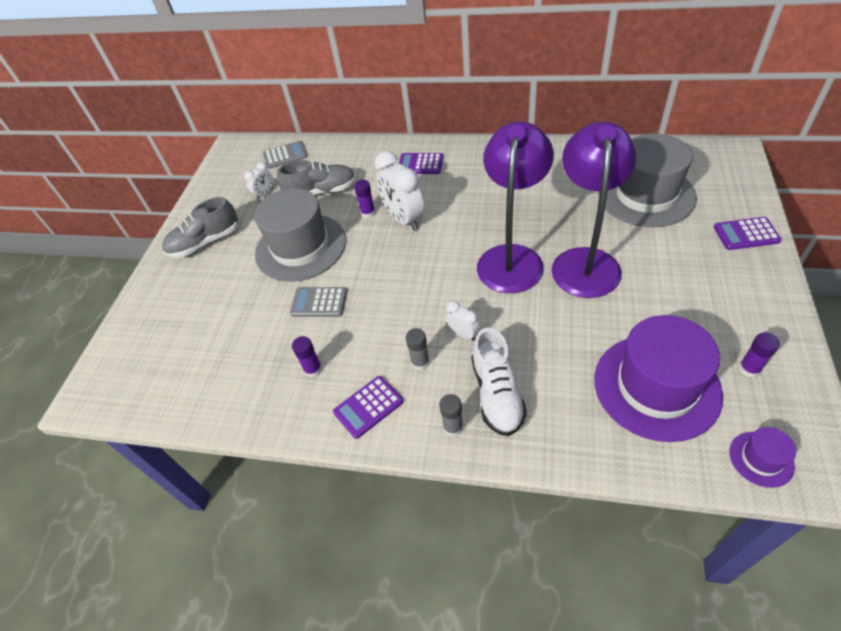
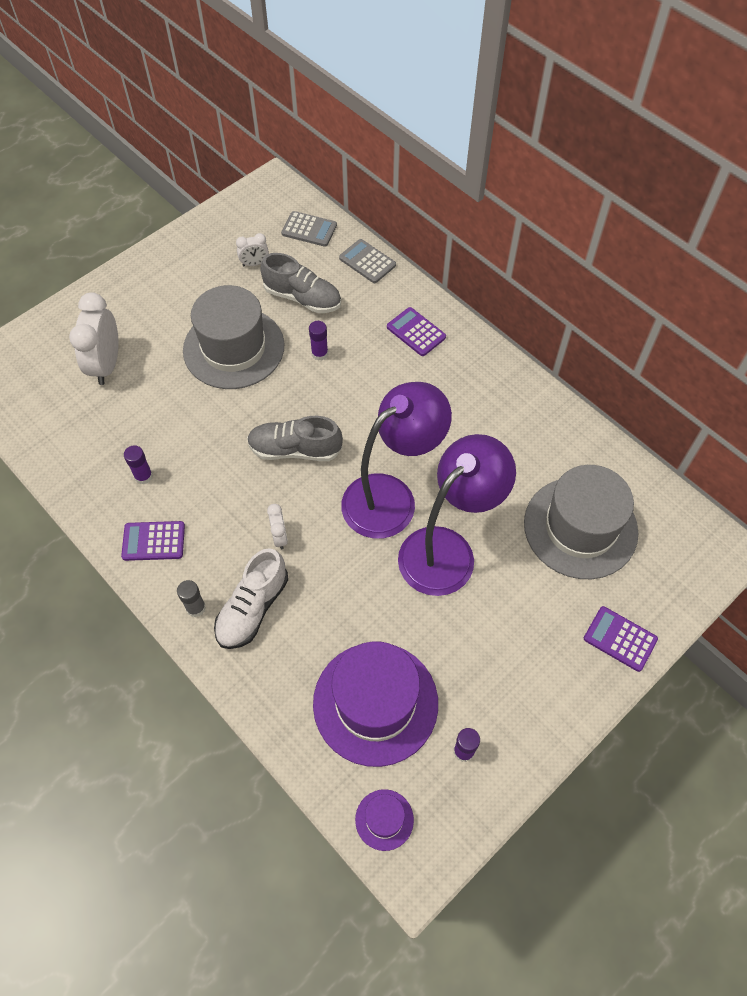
camera: 30 degrees right, 10 degrees up
(205, 242) = (165, 283): grey shoe -> grey shoe (295, 449)
(319, 302) = (200, 417): grey calculator -> grey calculator (367, 262)
(404, 219) = (342, 384): white clock -> white clock (106, 365)
(420, 362) = (224, 534): grey glue stick -> none

